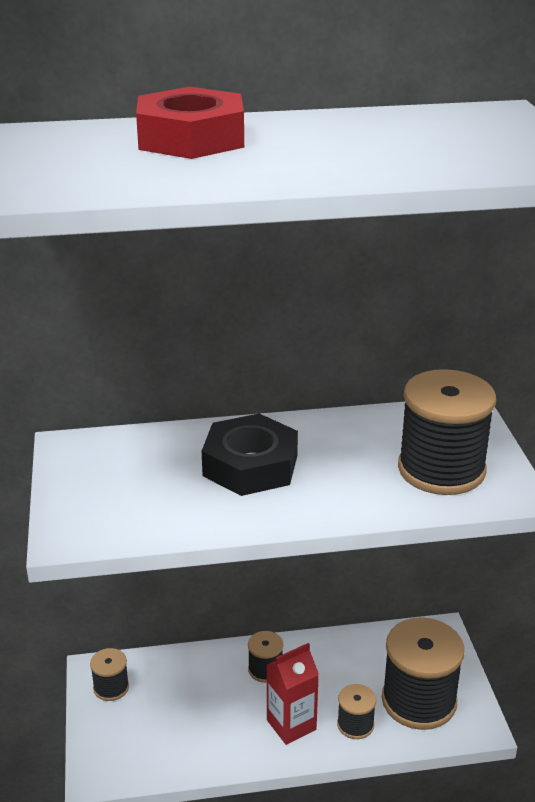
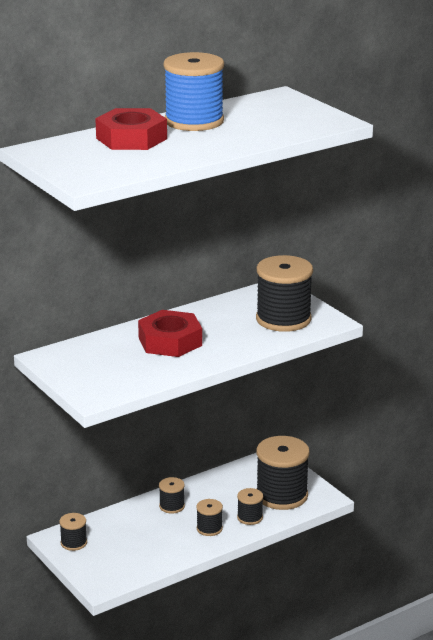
camera: 25 degrees left, 5 degrees down
(250, 465) = (170, 341): black nut -> red nut
(291, 725) = (209, 528): red carton -> black spool
(319, 128) = (194, 121): none -> blue spool

